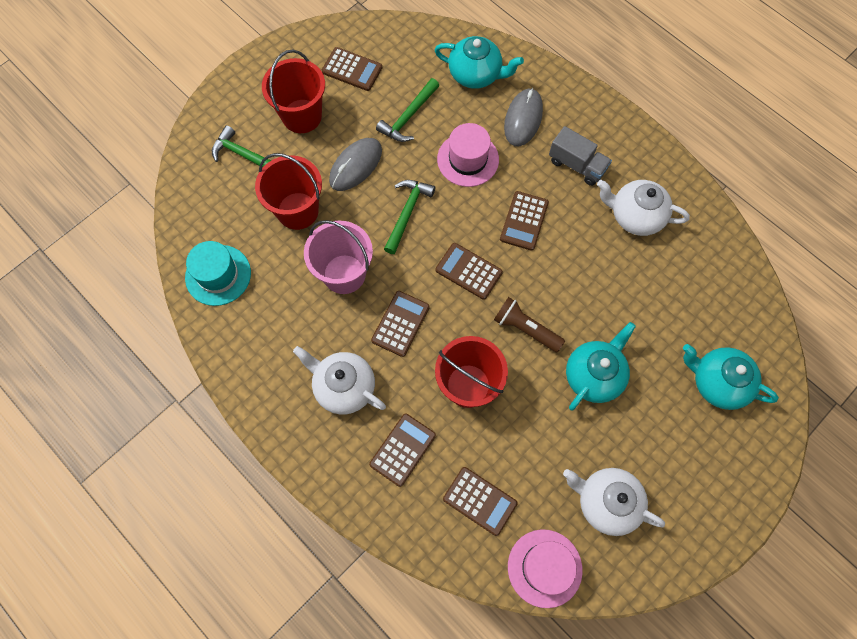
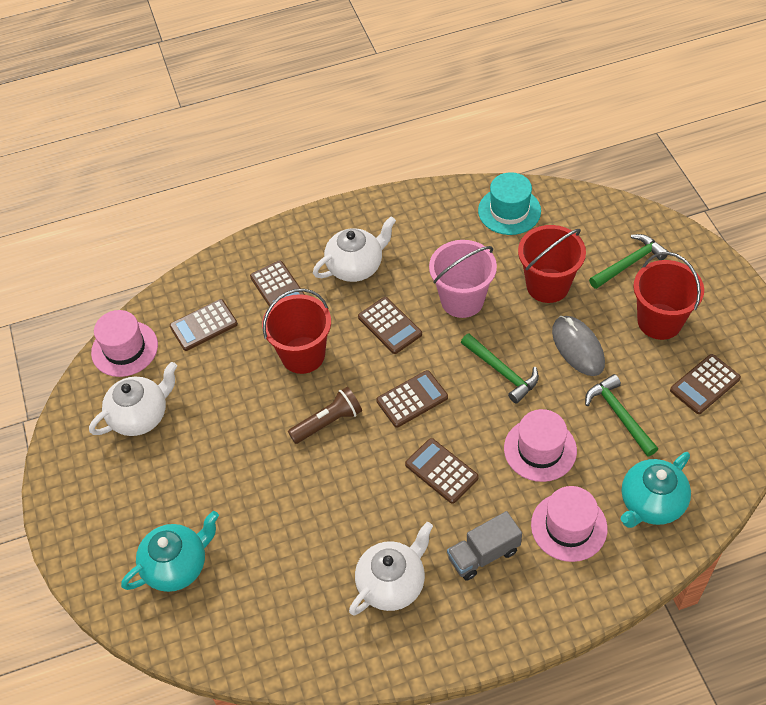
camera: 120 degrees right, 15 degrees down
(523, 119) = (569, 526): grey mouse -> pink hat
(594, 375) = (251, 459): turquoise teapot -> none

